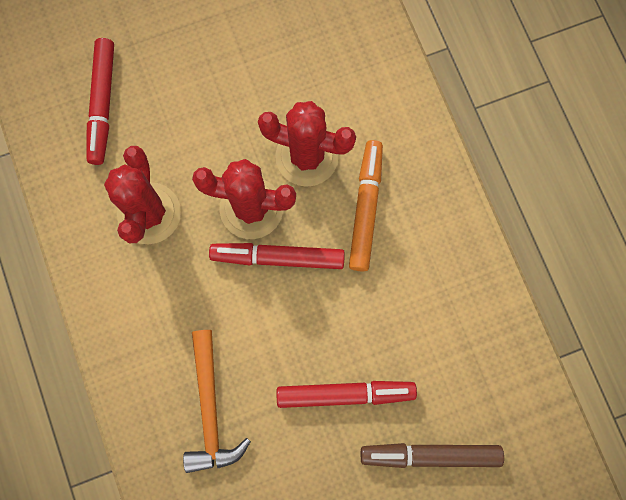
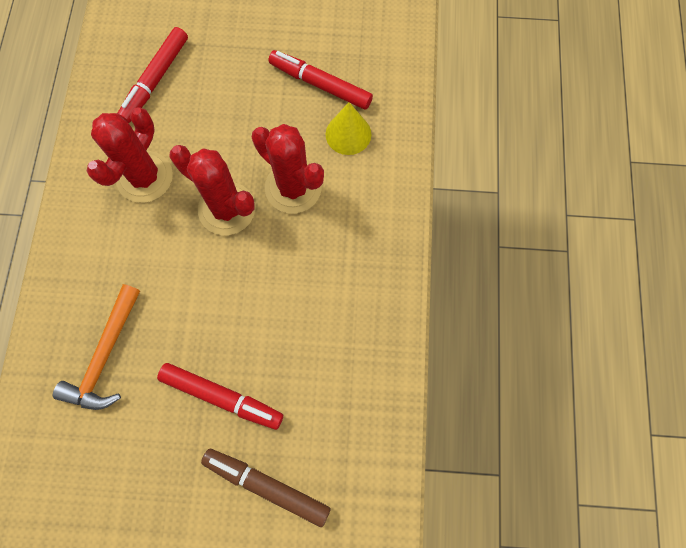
camera: 25 degrees right, 5 degrees down
(278, 257) = (227, 257): red marker -> red marker (320, 84)
(333, 76) = (348, 134): none -> yellow cone
(366, 208) = (320, 250): orange marker -> none

